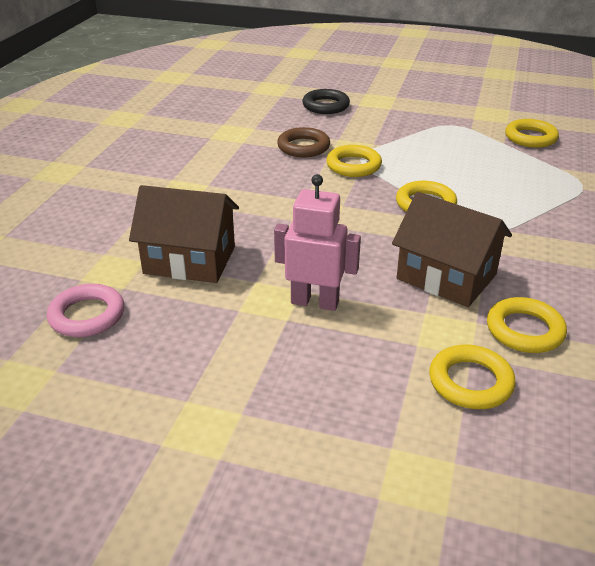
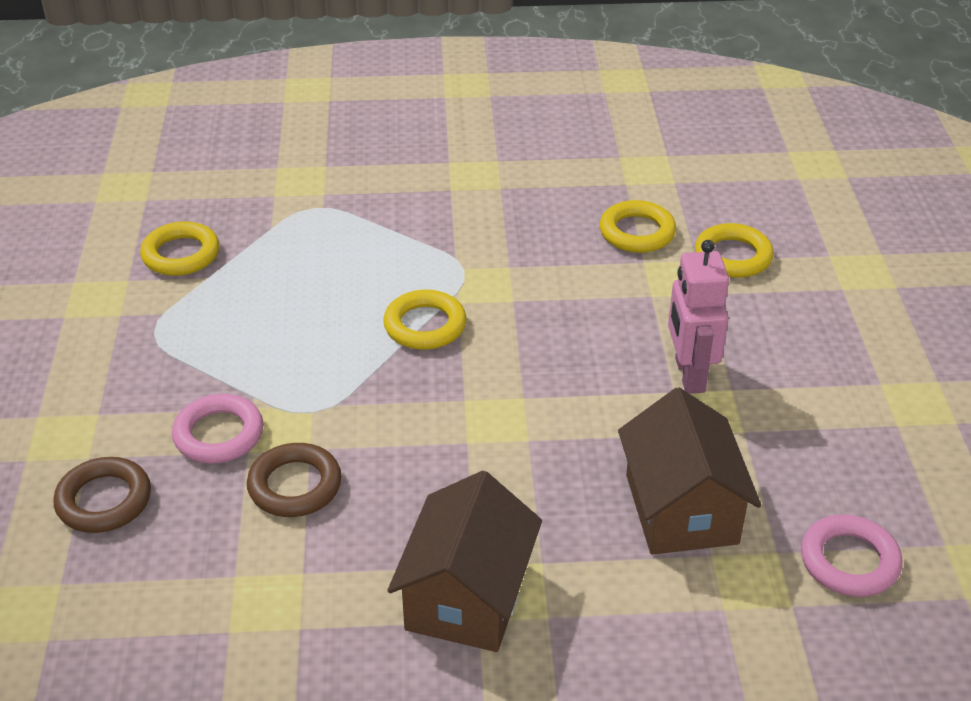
camera: 110 degrees left, 5 degrees up
(325, 106) = (104, 500): black ring -> brown ring
(353, 165) = (340, 413): yellow ring -> none
(356, 133) = (219, 434): none -> pink ring
(446, 277) = (579, 289): brown house -> brown house (467, 596)

